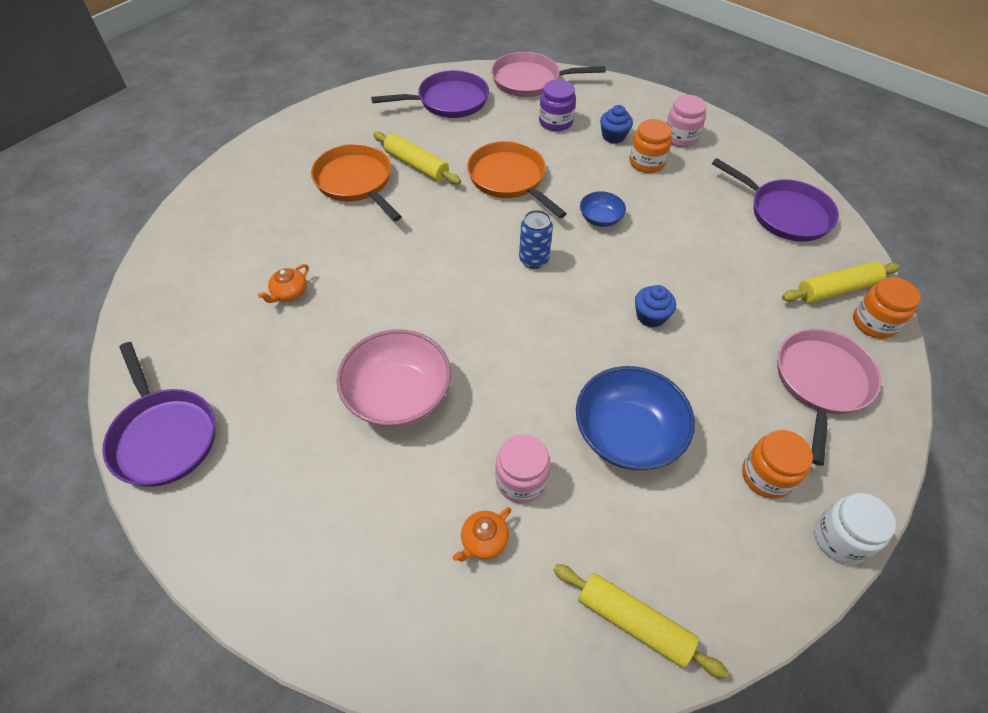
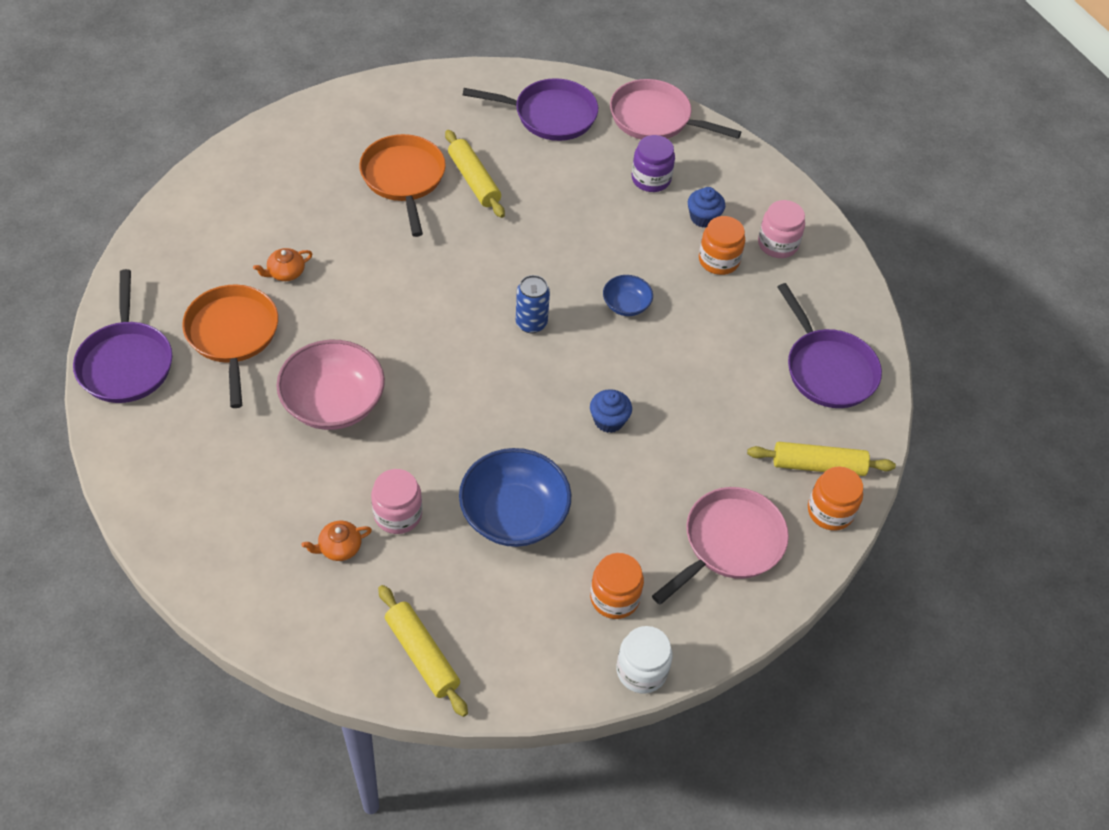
camera: 20 degrees right, 0 degrees up
(509, 179) = (560, 229): orange pan -> orange pan (233, 335)

